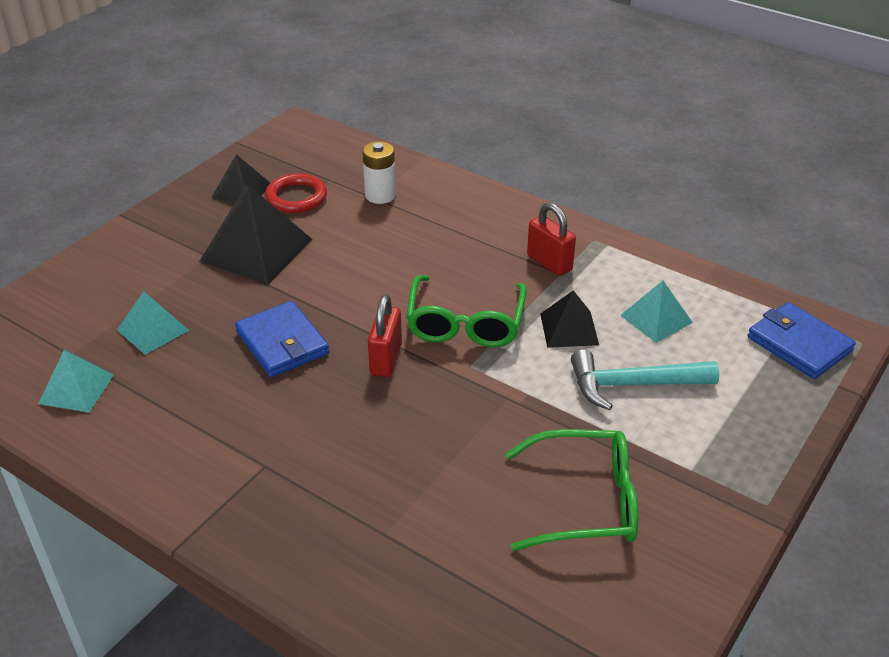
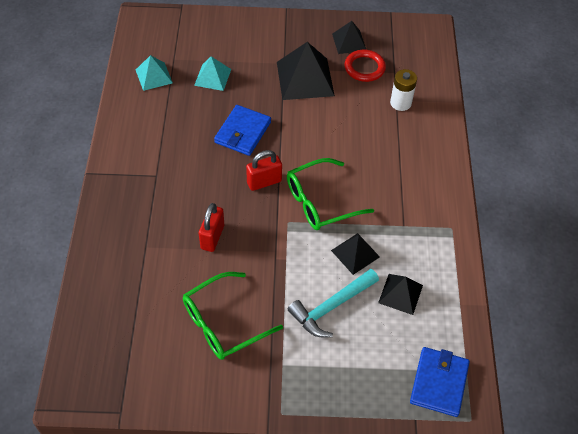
camera: 55 degrees right, 15 degrees up
(549, 263) = (408, 215): red padlock -> red padlock (212, 237)
(585, 502) = (223, 323): green glasses -> green glasses turned 90 degrees clockwise
(633, 384) = (331, 307): turquoise hammer -> turquoise hammer turned 90 degrees counterclockwise
(656, 319) = (400, 294): turquoise pyramid -> black pyramid

